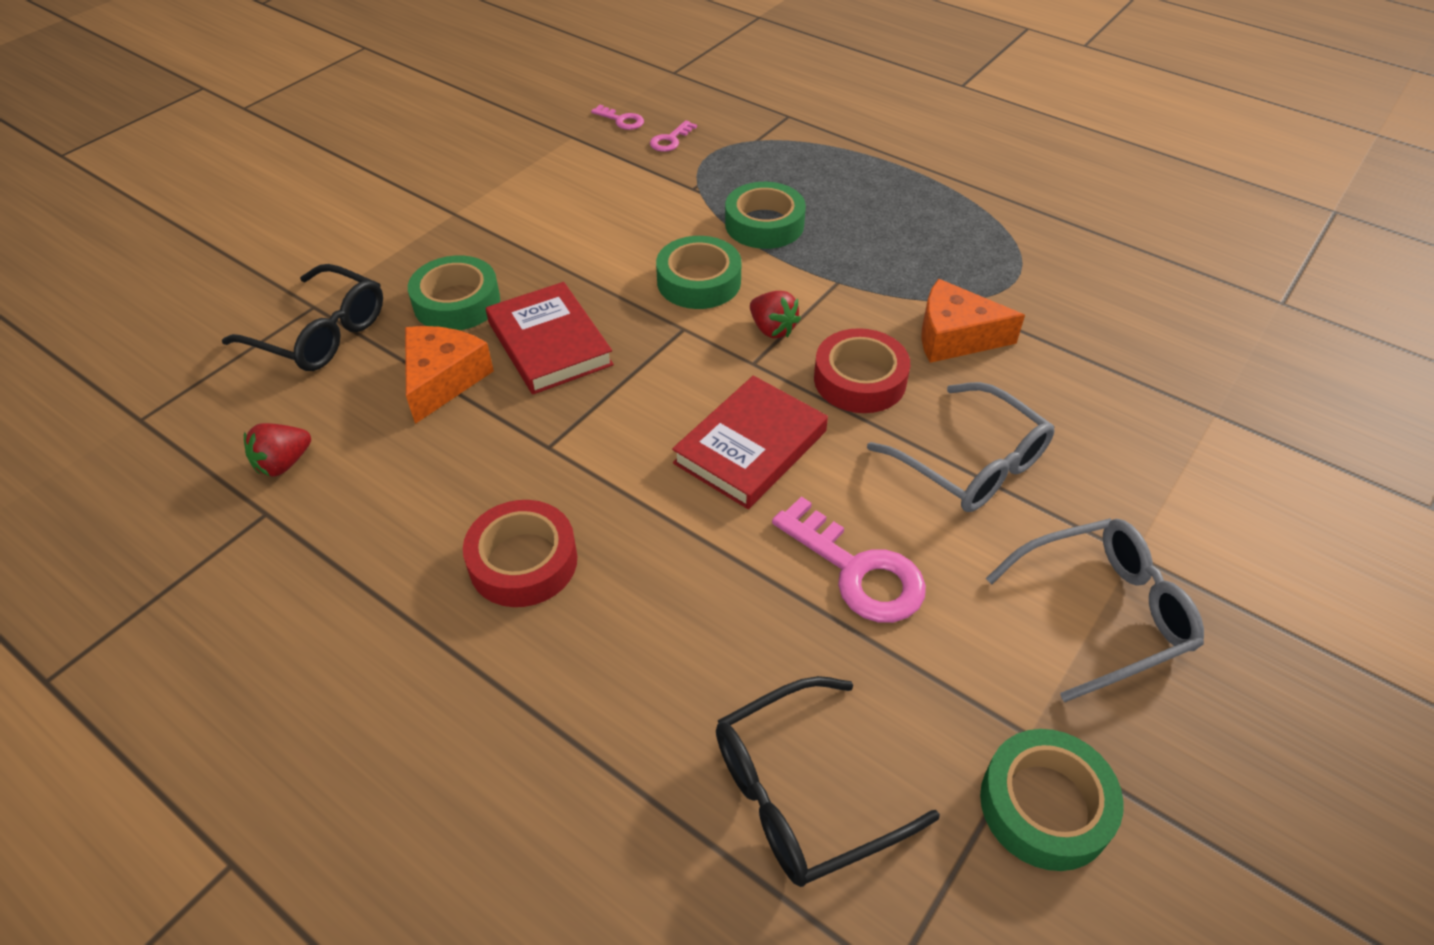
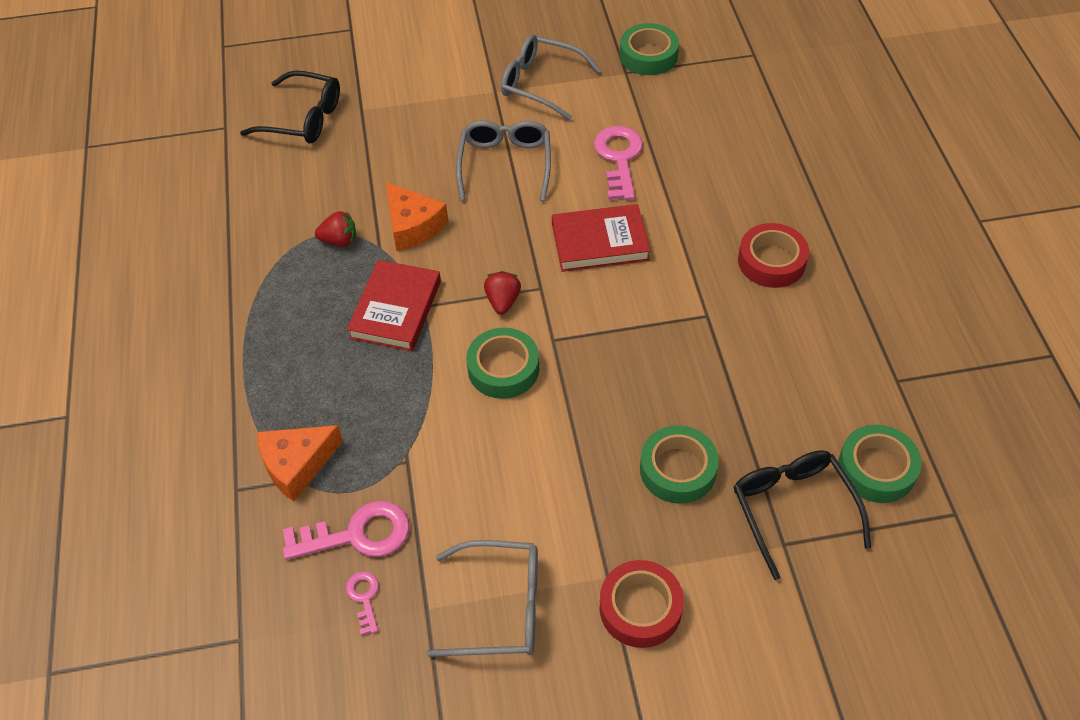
camera: 135 degrees left, 5 degrees up
(283, 463) = (871, 409): red strawberry -> red strawberry (339, 240)
(443, 380) = (734, 406): orange cheese -> orange cheese (297, 465)
(520, 161) = (500, 607): none -> grey glasses
(550, 343) = (645, 387): red book -> red book (395, 309)
(670, 140) = (357, 534): pink key -> pink key, size x1.94
(764, 224) = (404, 386): green tape -> green tape (876, 469)
(802, 793) = (732, 108): black glasses -> black glasses (303, 118)
(860, 380) = (497, 238): red tape -> red tape (640, 608)

